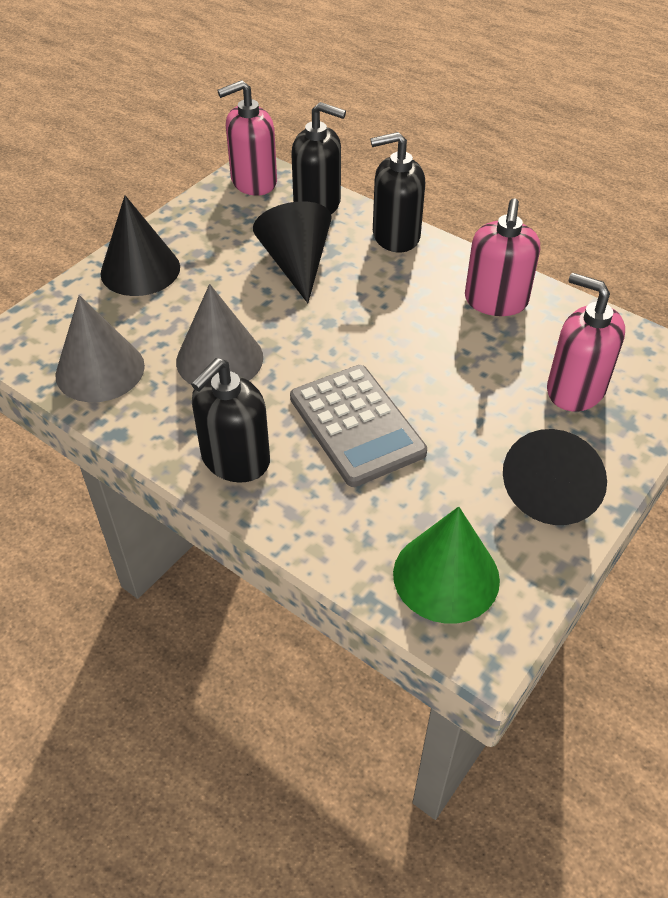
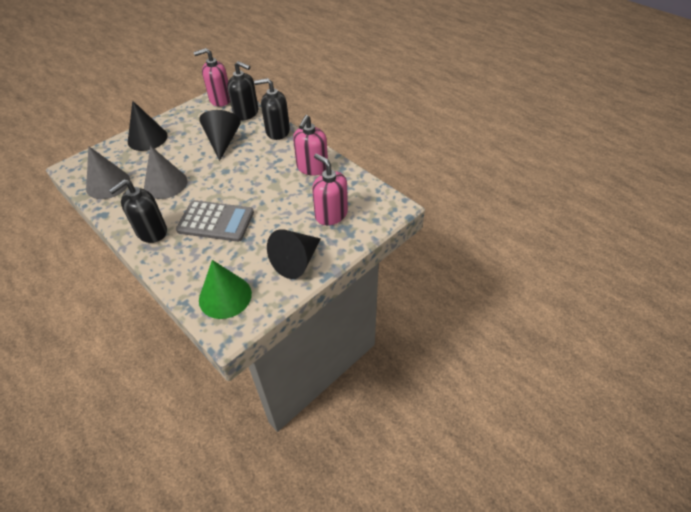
camera: 10 degrees right, 0 degrees up
(356, 425) = (216, 221): grey calculator -> grey calculator turned 60 degrees counterclockwise

